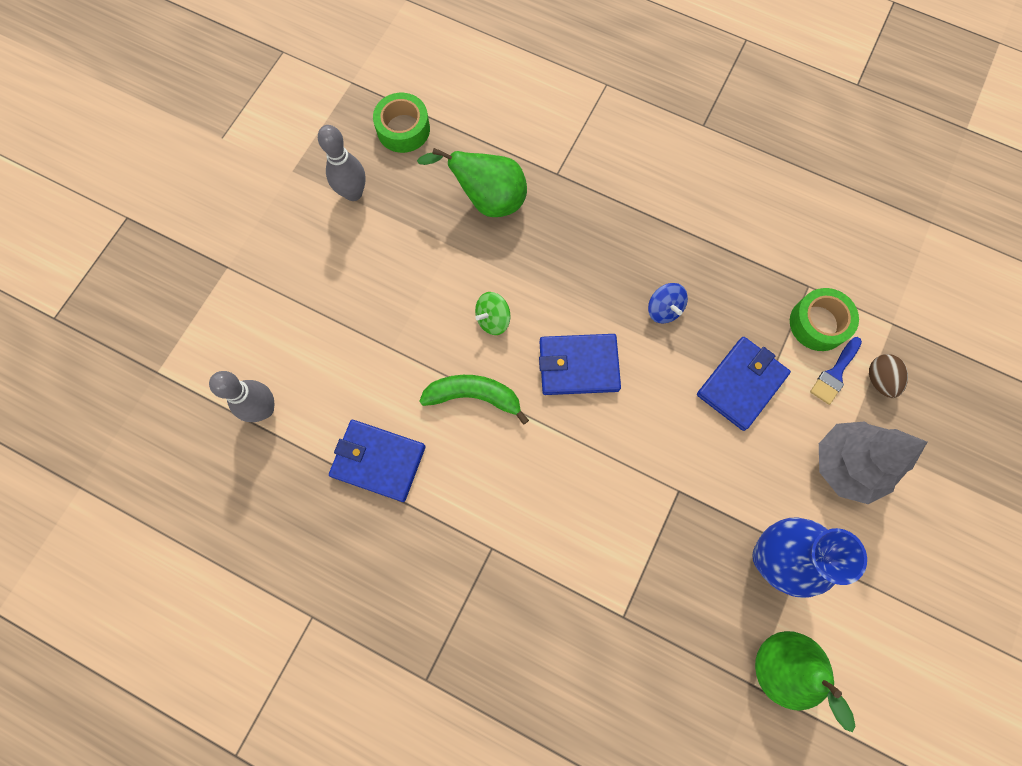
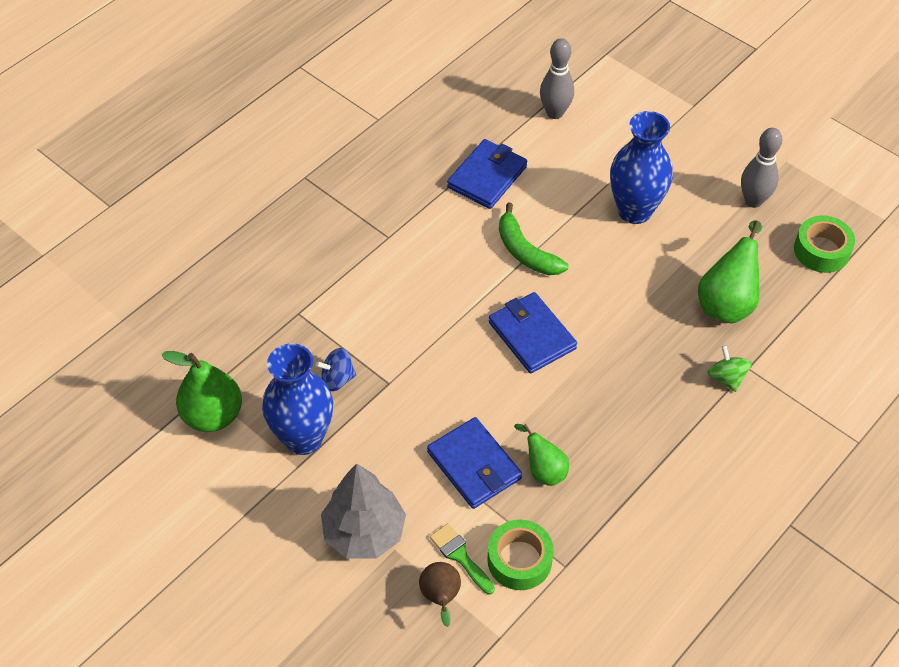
camera: 105 degrees right, 20 degrees down
(392, 300) = (634, 211): none -> blue vase
(474, 396) = (525, 251): green banana -> green banana turned 120 degrees clockwise
(493, 319) = (596, 280): green spinning top -> green spinning top (726, 378)
(578, 366) = (532, 335): blue wallet -> blue wallet turned 45 degrees counterclockwise
(664, 309) = (572, 421): blue spinning top -> blue spinning top (337, 379)
(723, 323) = (543, 470): none -> green pear
(834, 374) = (460, 556): blue brush -> green brush
(879, 380) = (440, 597): brown egg -> brown pear

